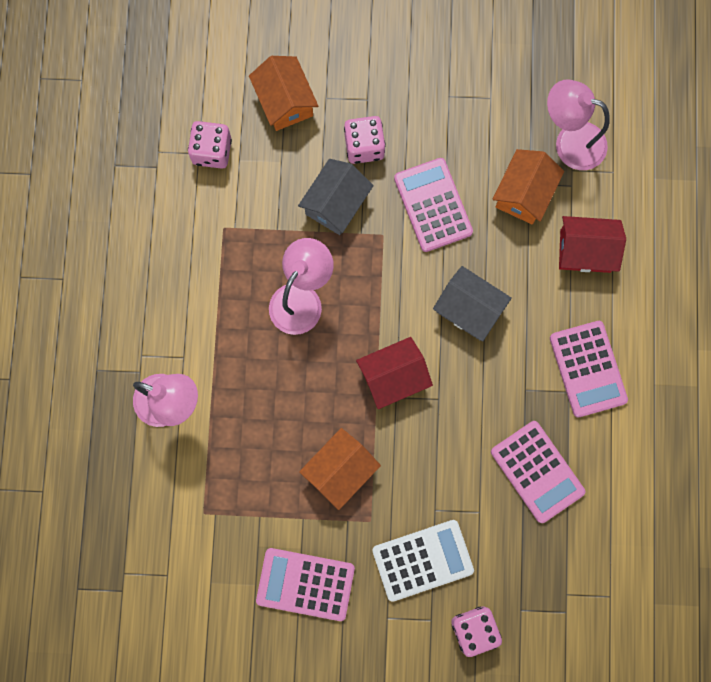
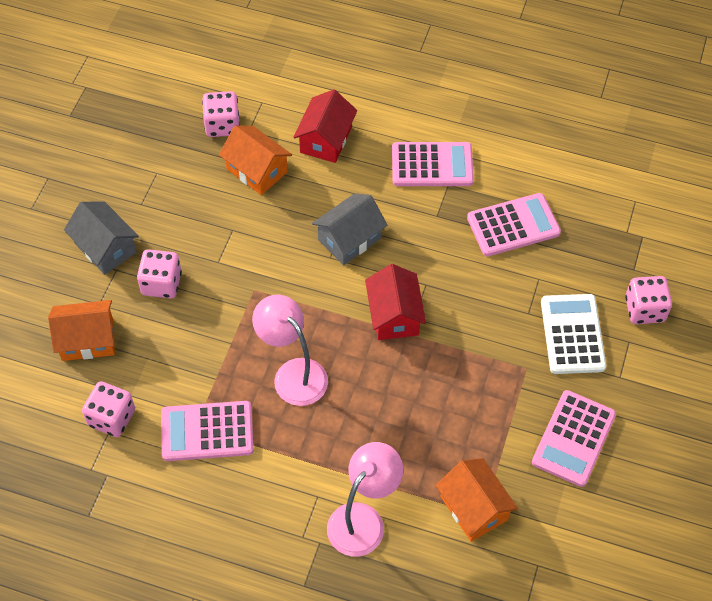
camera: 75 degrees left, 20 degrees down
(336, 204) = (209, 321): grey house -> grey house (105, 248)
(340, 470) = (471, 382): orange house -> orange house (474, 508)
(433, 205) = (241, 243): pink calculator -> pink calculator (207, 432)
(570, 142) = (222, 125): pink lamp -> pink dice

